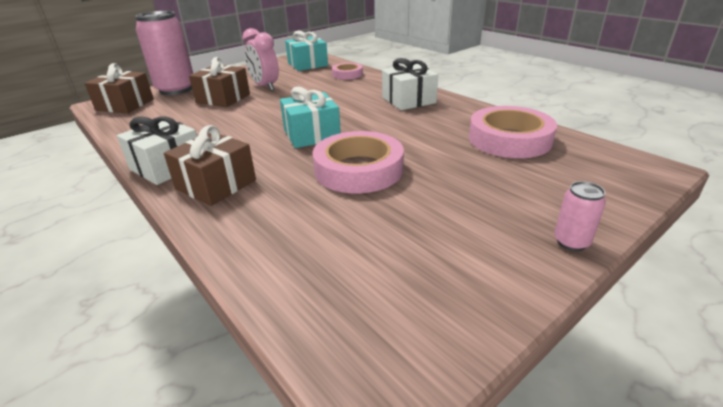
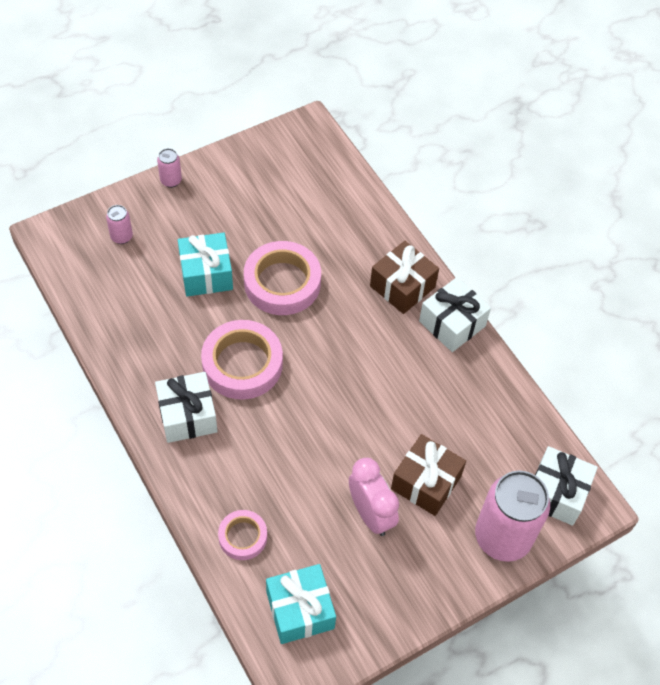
camera: 175 degrees left, 25 degrees up
(125, 105) = (556, 493): brown gift -> white gift
(312, 134) = (316, 354): turquoise gift -> turquoise gift (206, 274)
(509, 139) = (128, 301): pink tape -> pink tape (242, 364)
(569, 178) = (121, 237): none -> pink can

